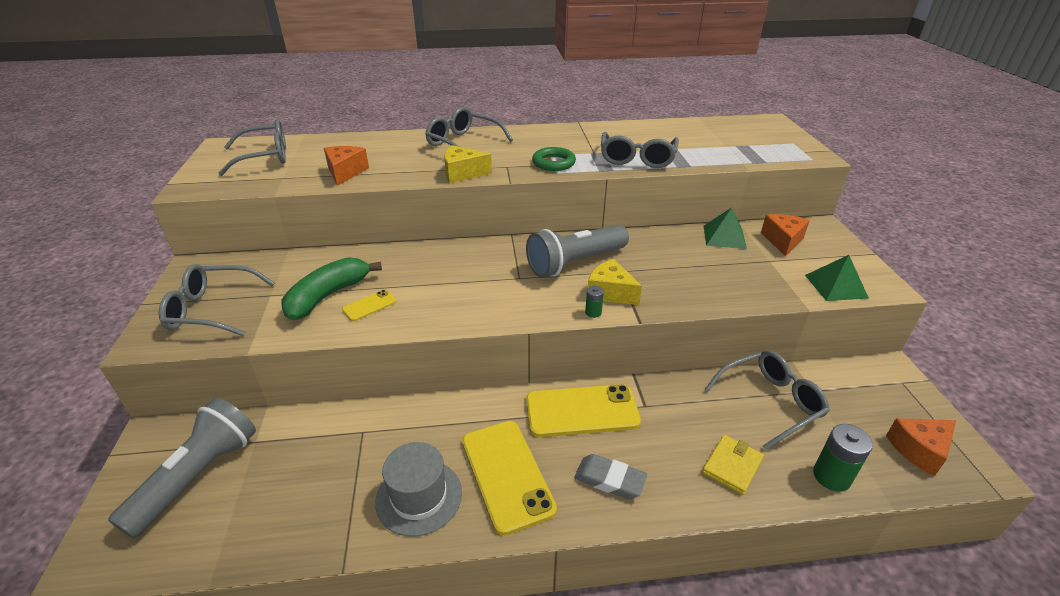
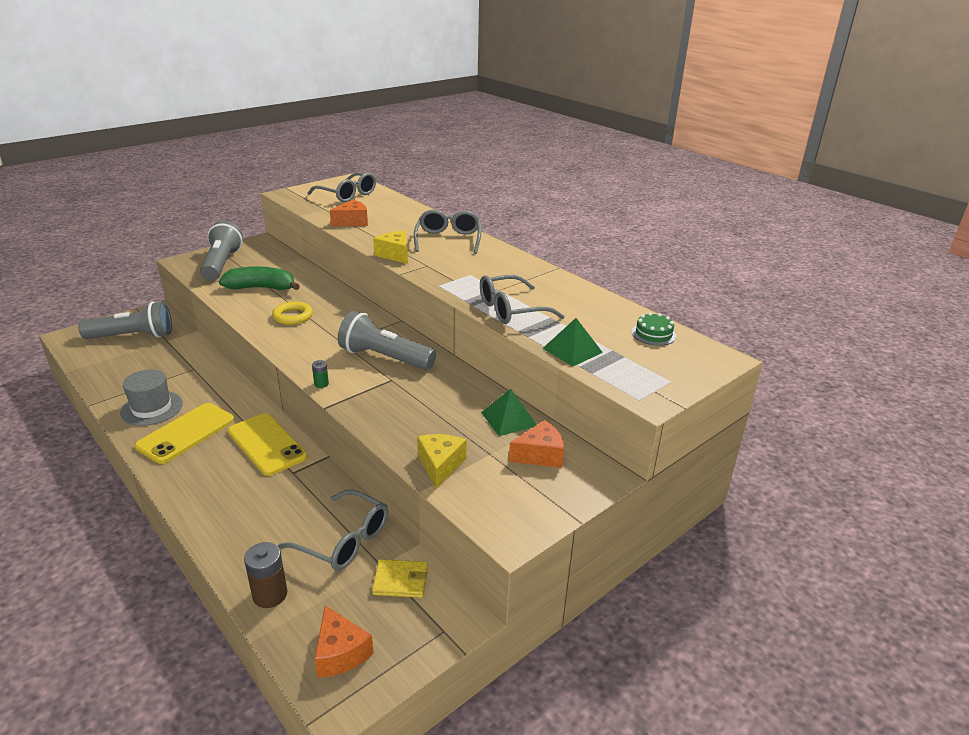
camera: 55 degrees right, 5 degrees down
(213, 310) = (222, 264): grey glasses -> grey flashlight
(369, 306) = (262, 304): yellow phone -> none
(428, 292) = (293, 316): none -> yellow ring
(553, 163) = (455, 279): green ring -> none
(609, 480) = (204, 477): grey eraser -> none
(610, 292) = (355, 384): yellow cheese -> yellow cheese (440, 465)
(721, 127) = (653, 334): none -> green cake
(732, 466) = (250, 534): yellow wallet -> yellow wallet (400, 581)
(831, 476) = (270, 594): green battery -> brown battery
(835, 286) = (479, 502): green pyramid -> green pyramid (572, 350)
(919, 450) = (340, 653): orange cheese -> orange cheese turned 150 degrees counterclockwise

